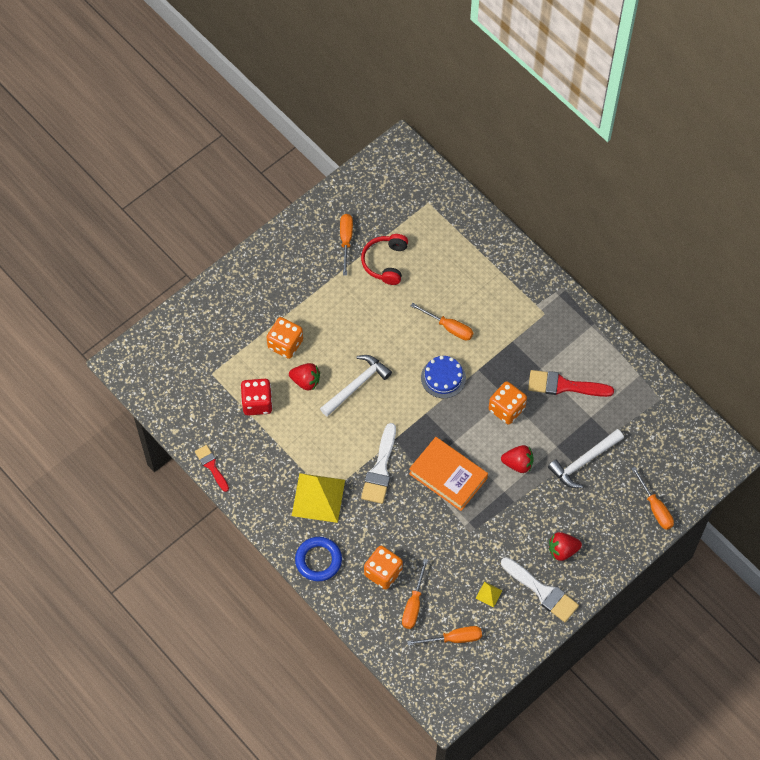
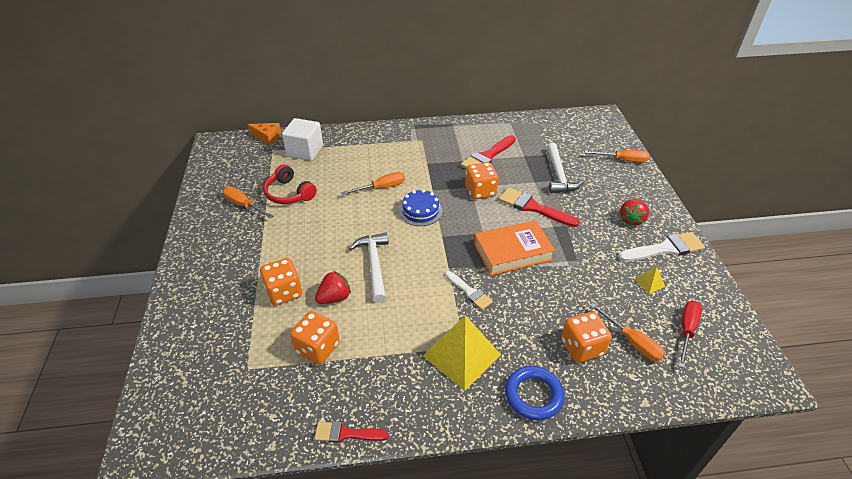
camera: 55 degrees left, 20 degrees down
(257, 403) = (317, 348): red dice -> orange dice
(380, 469) = (469, 292): white brush -> white brush, size x0.62
(443, 182) = (267, 137): none -> orange cheese
(448, 229) = (305, 151): none -> white cube
(454, 638) = (686, 330): orange screwdriver -> red screwdriver
(518, 463) = (533, 207): red strawberry -> red brush

